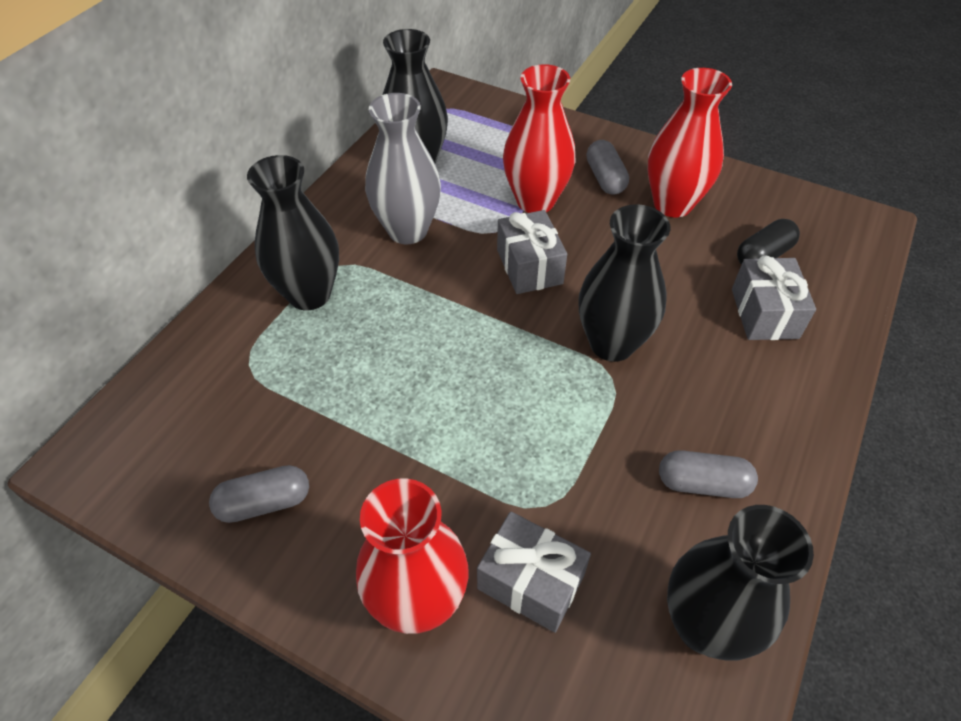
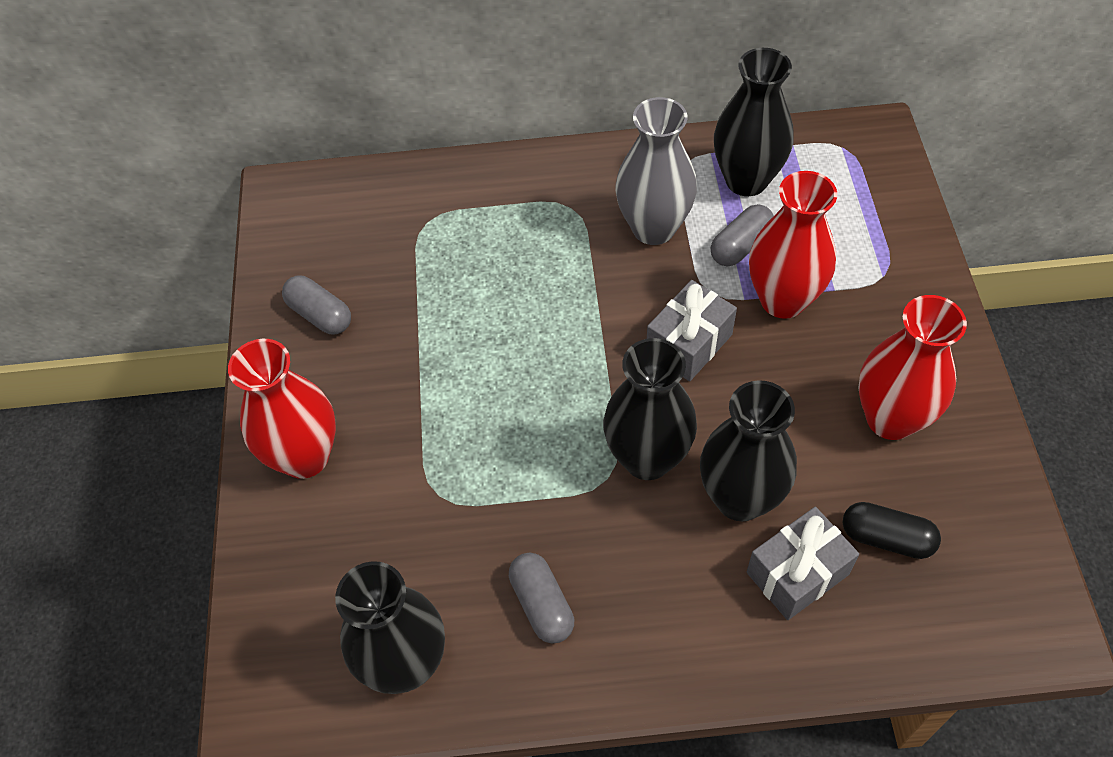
camera: 60 degrees right, 5 degrees up
(309, 294) = (524, 211): black vase -> black vase (740, 498)
(531, 581) = (366, 521): grey gift -> none
(605, 178) = (874, 339): grey capsule -> grey capsule (740, 246)

